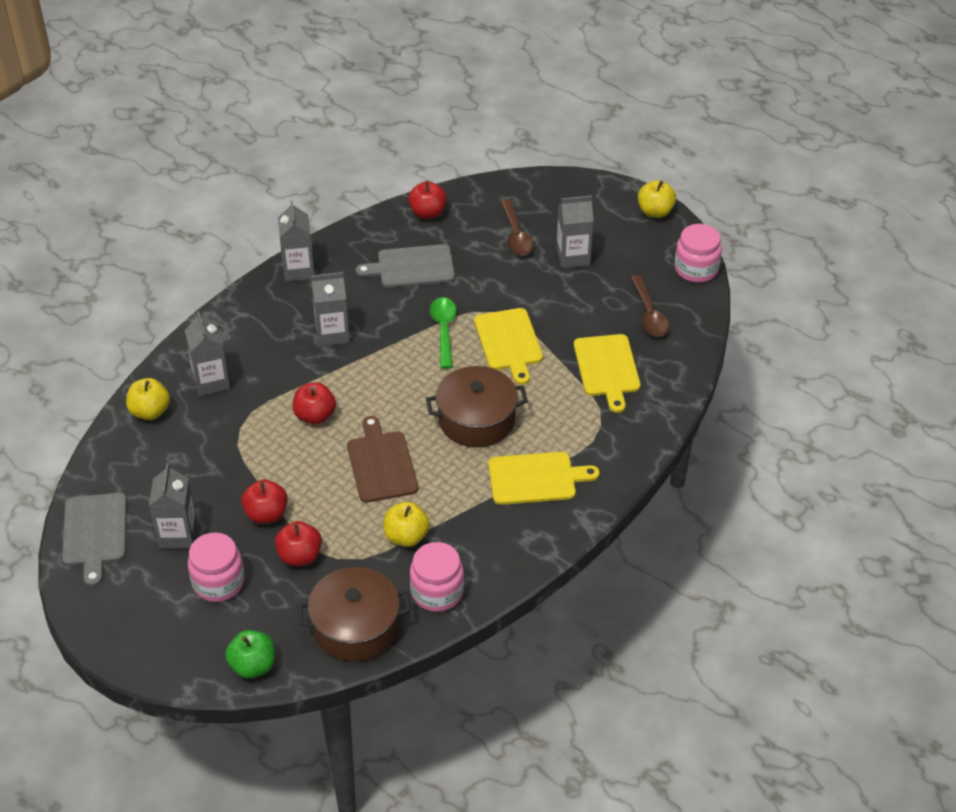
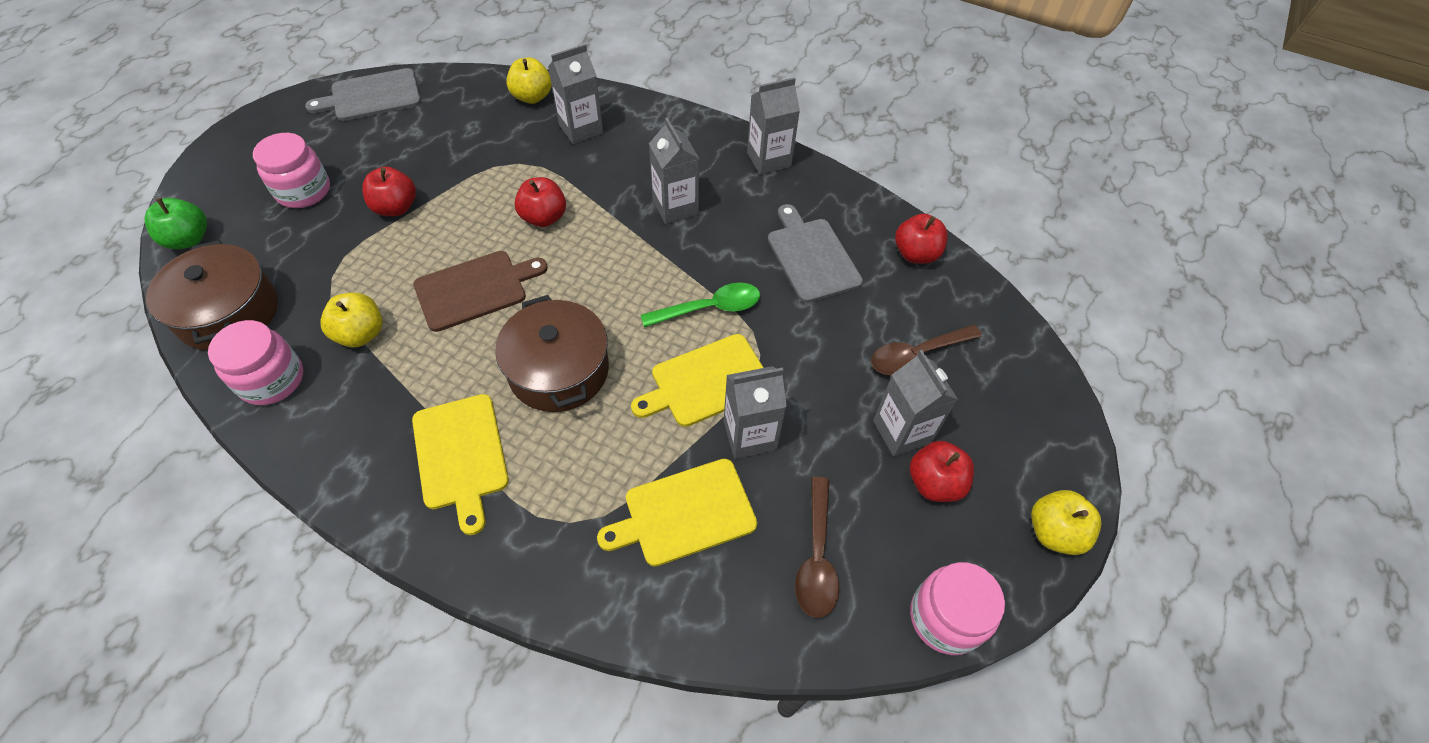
camera: 75 degrees right, 10 degrees up
(178, 535) = (368, 150): grey carton -> grey carton (750, 435)
(300, 556) = (335, 246): red apple -> red apple (934, 483)
(649, 314) = (816, 557): brown spoon -> brown spoon turned 60 degrees counterclockwise

